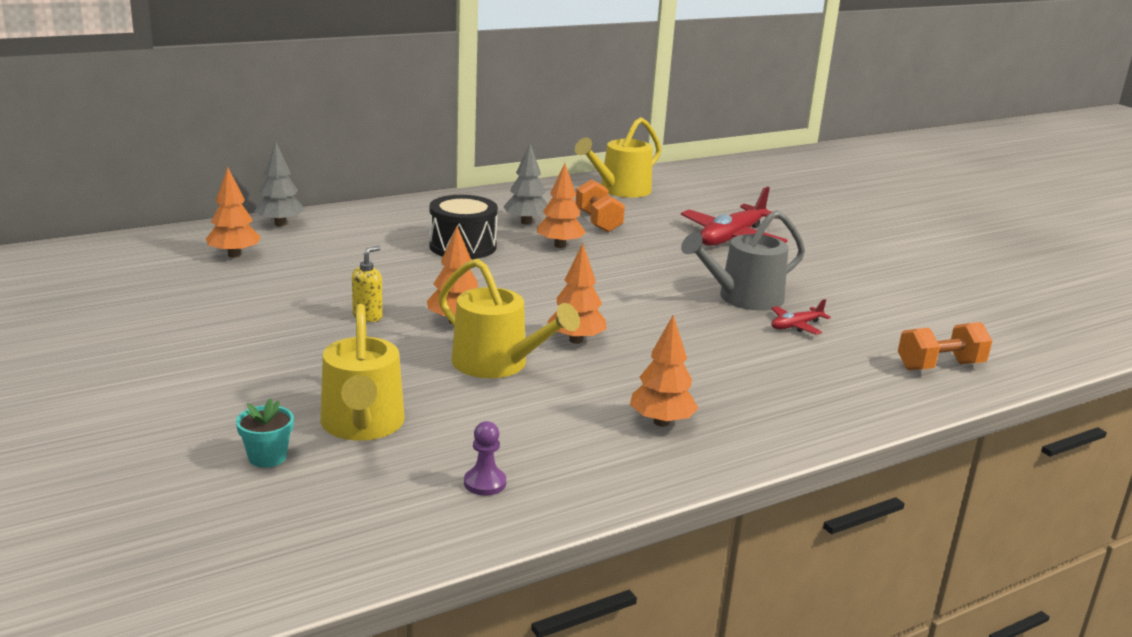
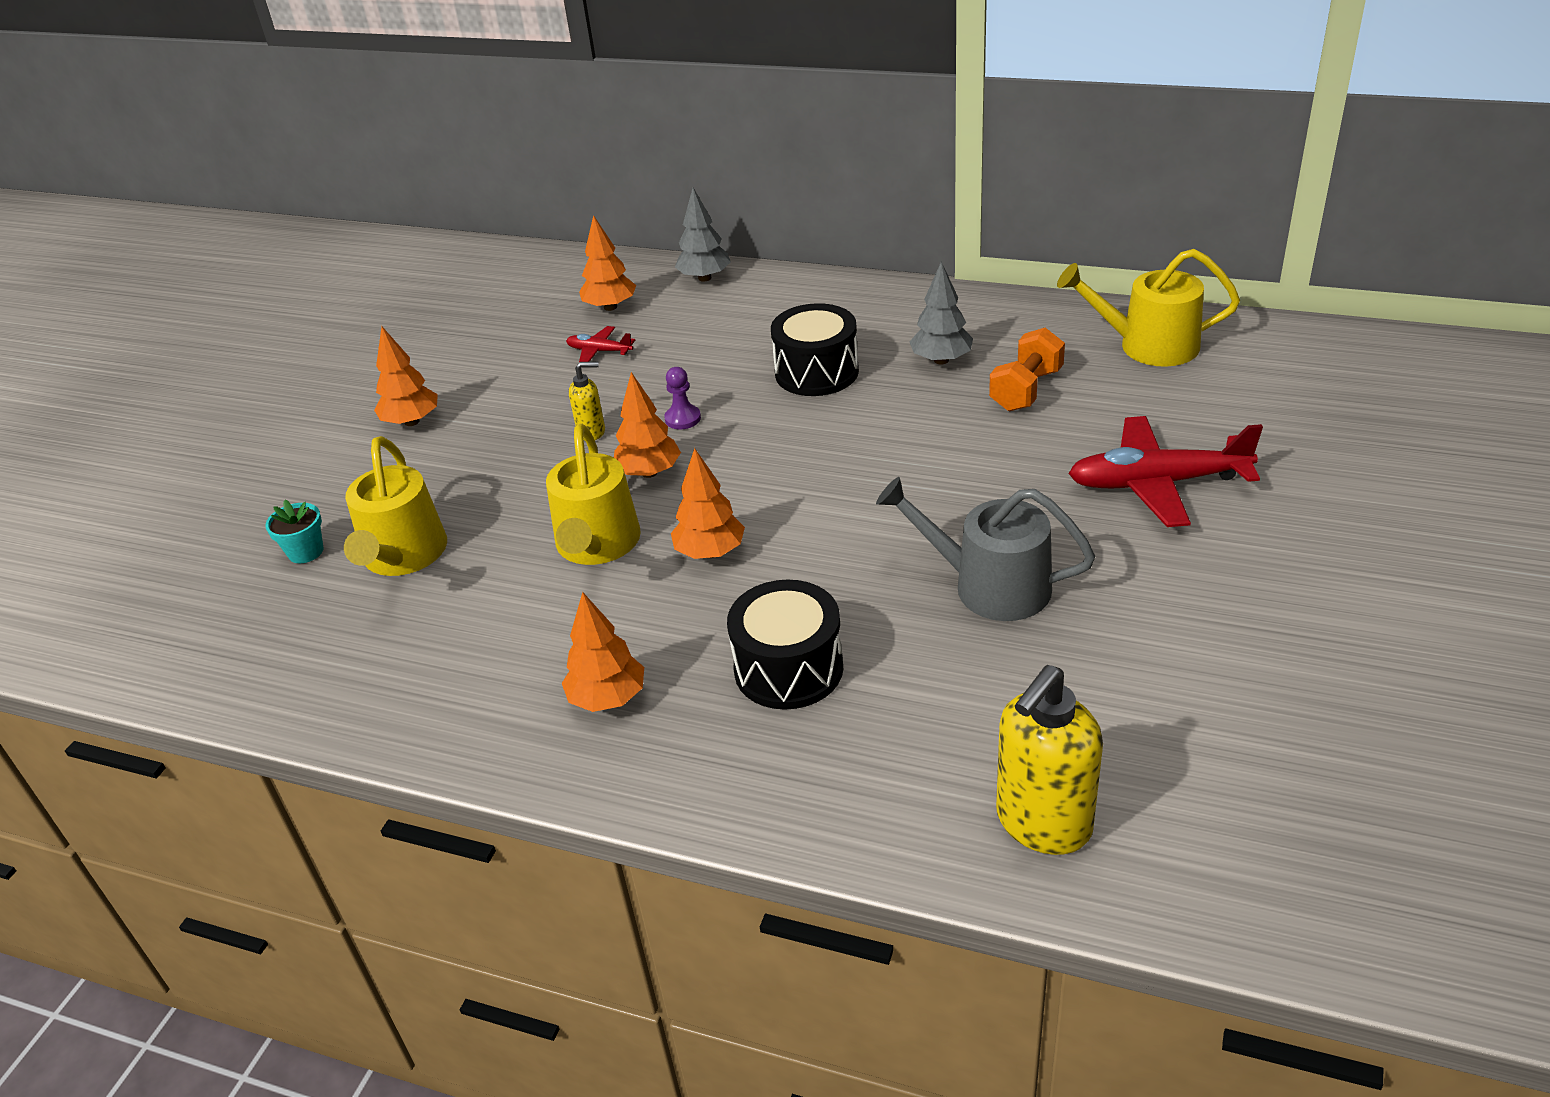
camera: 55 degrees right, 15 degrees up
(362, 425) = (403, 556): yellow watering can -> yellow watering can turned 45 degrees counterclockwise
(485, 483) = (379, 671): purple pawn -> purple pawn (683, 419)
(560, 245) = (918, 410): orange tree -> orange tree (411, 422)
(724, 366) = (788, 668): none -> black drum
(796, 326) = (975, 659): red plane -> red plane (599, 351)
(940, 366) = (1042, 824): orange dumbbell -> yellow soap dispenser

